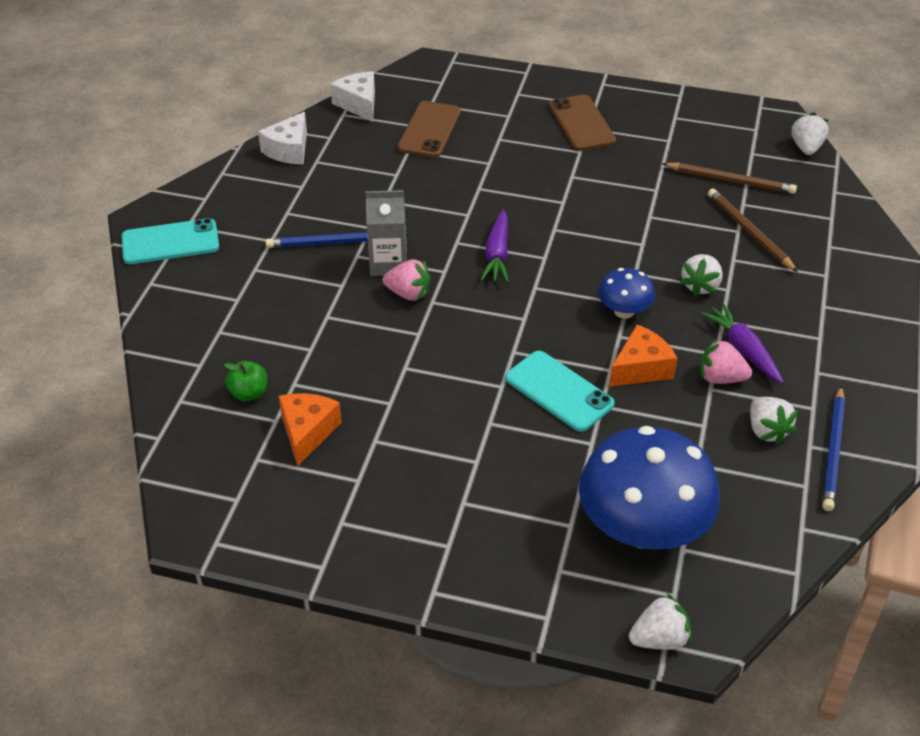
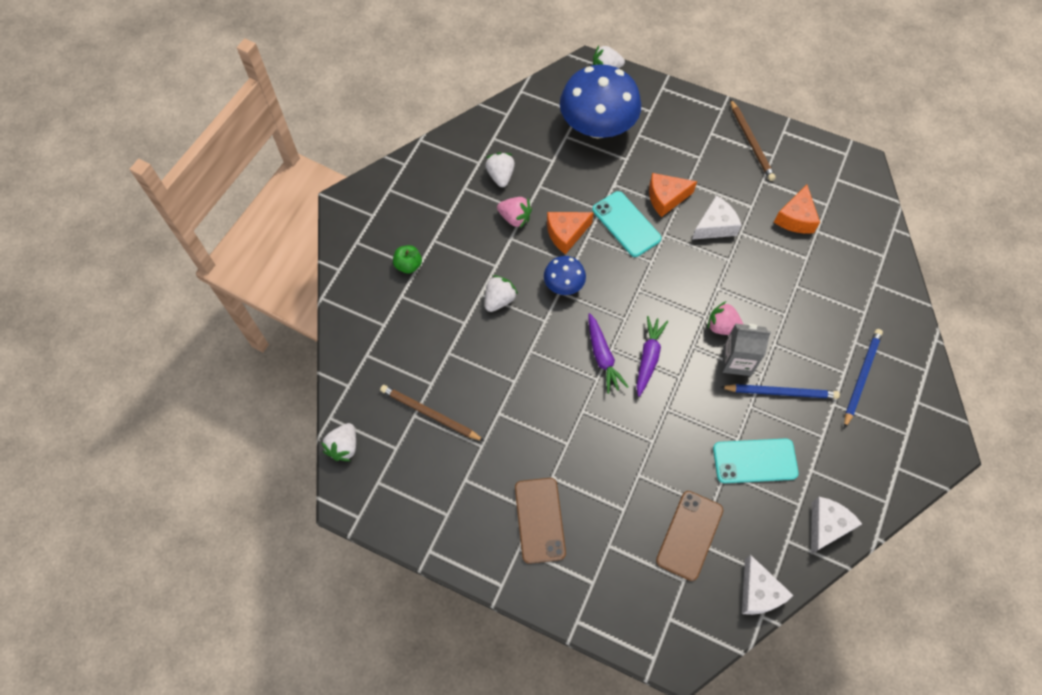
camera: 170 degrees left, 20 degrees up
(170, 242) = (919, 415): turquoise phone -> turquoise phone (755, 461)
(249, 393) = (837, 254): green apple -> green apple (408, 265)
(428, 406) = (715, 226): none -> white cheese
(507, 433) = (666, 198): none -> orange cheese
(743, 349) = (490, 238): purple carrot -> purple carrot (602, 357)
(749, 232) = (439, 349): brown pencil -> brown pencil (751, 142)
(833, 451) = (465, 156): blue pencil -> blue pencil (861, 377)

